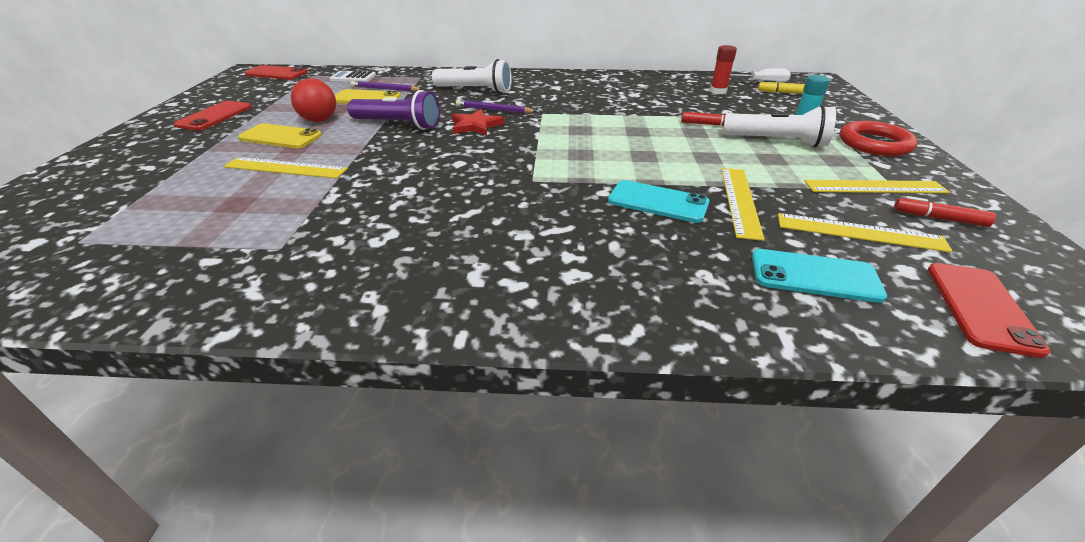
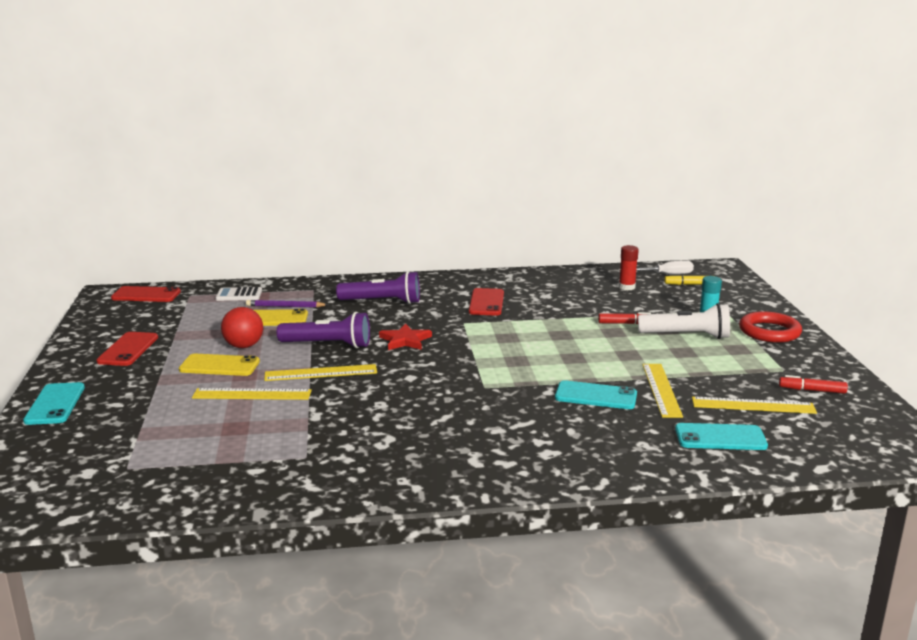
camera: 10 degrees left, 15 degrees down
(93, 162) = (55, 404): none -> turquoise phone
(475, 90) = (382, 302): white flashlight -> purple flashlight
(494, 110) = (414, 322): purple pencil -> none
(875, 187) = (767, 370): yellow ruler -> yellow ruler (321, 373)
(980, 307) = (829, 446): red phone -> red phone (486, 302)

